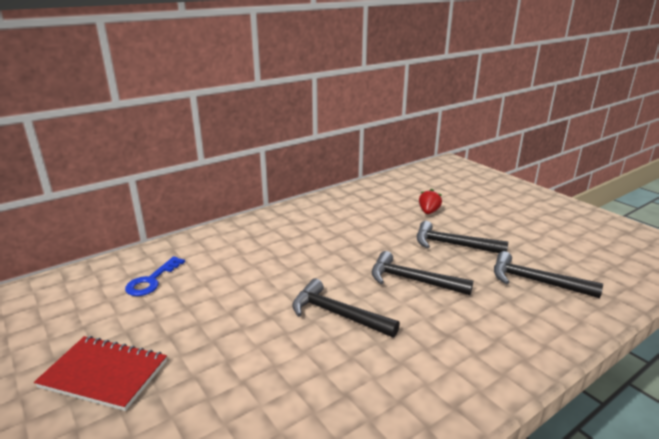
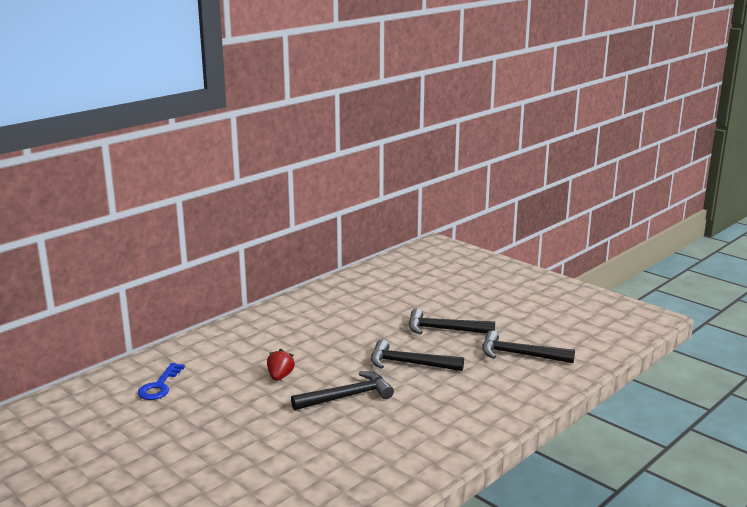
camera: 10 degrees left, 5 degrees down
(104, 374) = (157, 458): red notebook -> none
(338, 314) = (347, 396): black hammer -> black hammer turned 135 degrees clockwise
(428, 212) = (418, 300): red strawberry -> red strawberry (280, 376)

